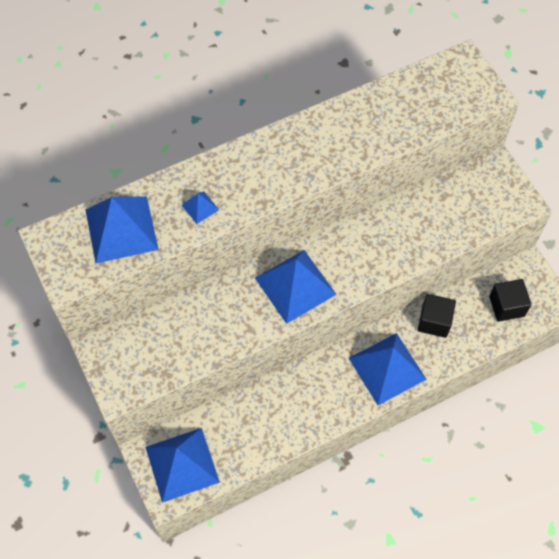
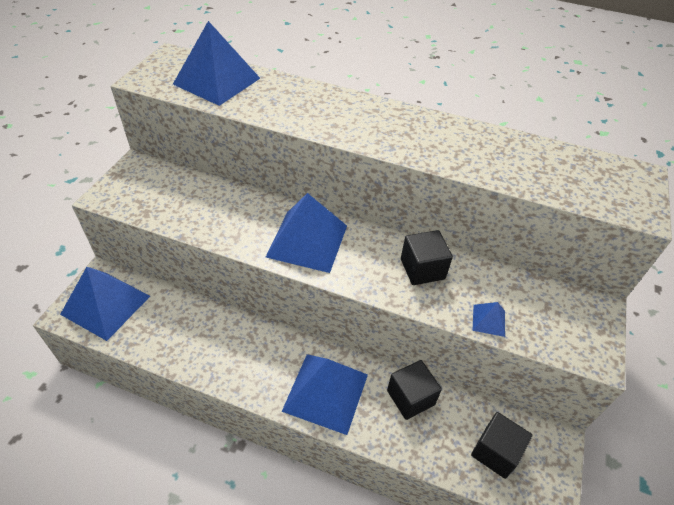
camera: 45 degrees right, 15 degrees down
(200, 207) = (283, 106): blue pyramid -> blue pyramid (488, 320)
(383, 236) = (422, 269): none -> black cube

